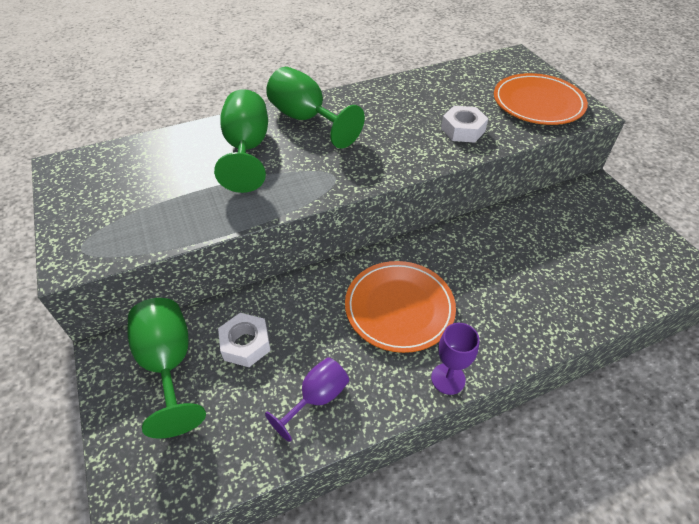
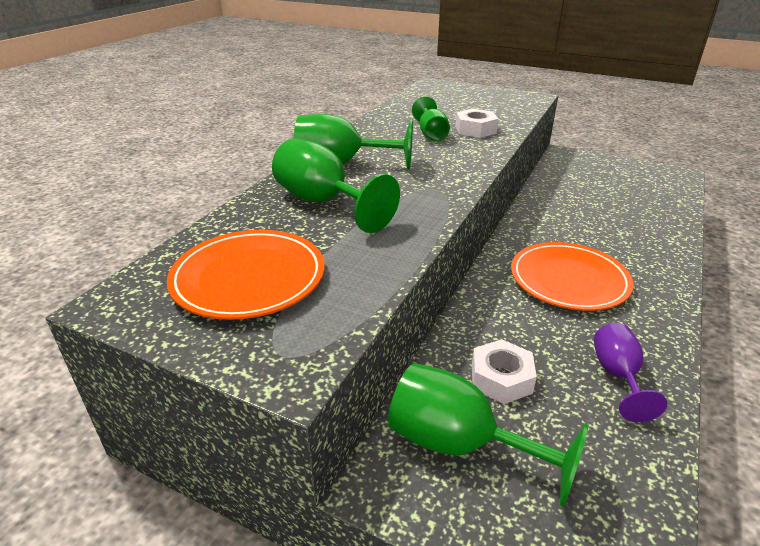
camera: 40 degrees left, 15 degrees down
(417, 118) = (431, 134): none -> green goblet
(448, 378) = (669, 302): purple goblet -> none
(538, 103) = (494, 101): orange plate -> orange plate (249, 278)

